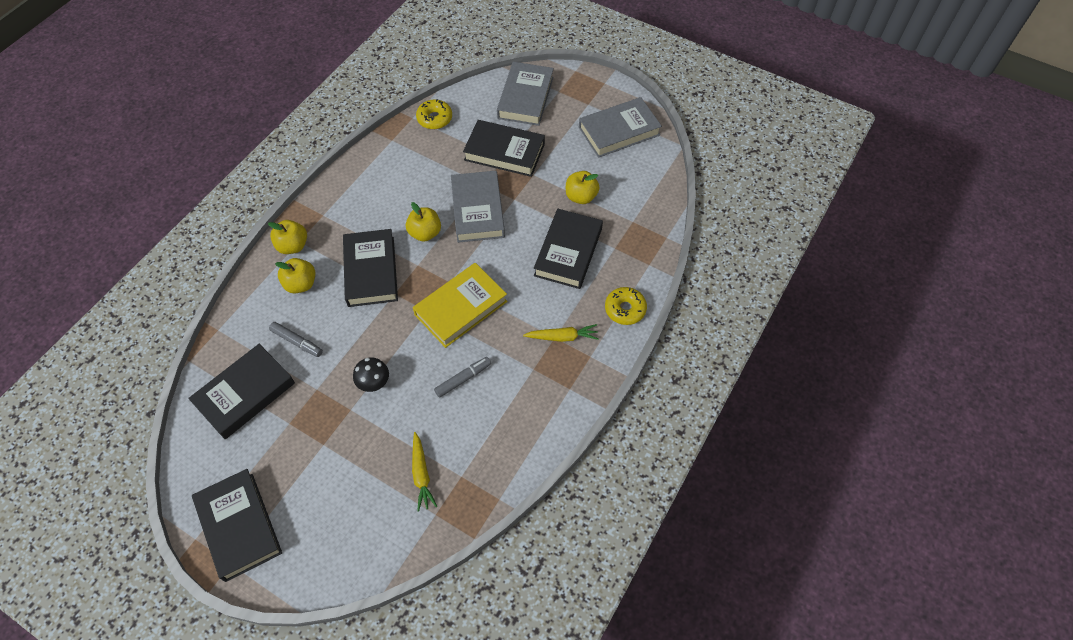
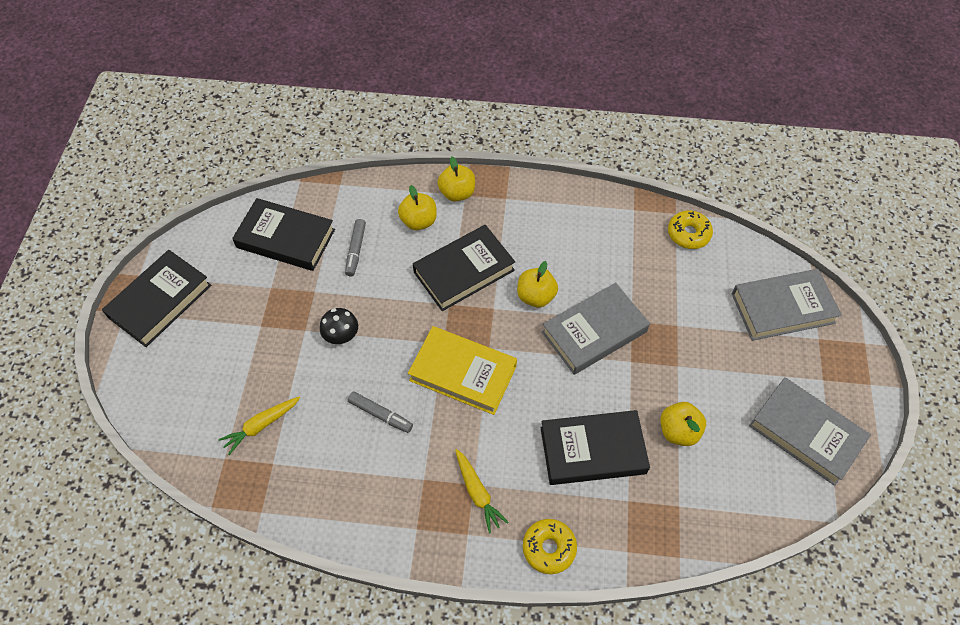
camera: 65 degrees right, 0 degrees up
(504, 152) = (689, 322): black book -> none

